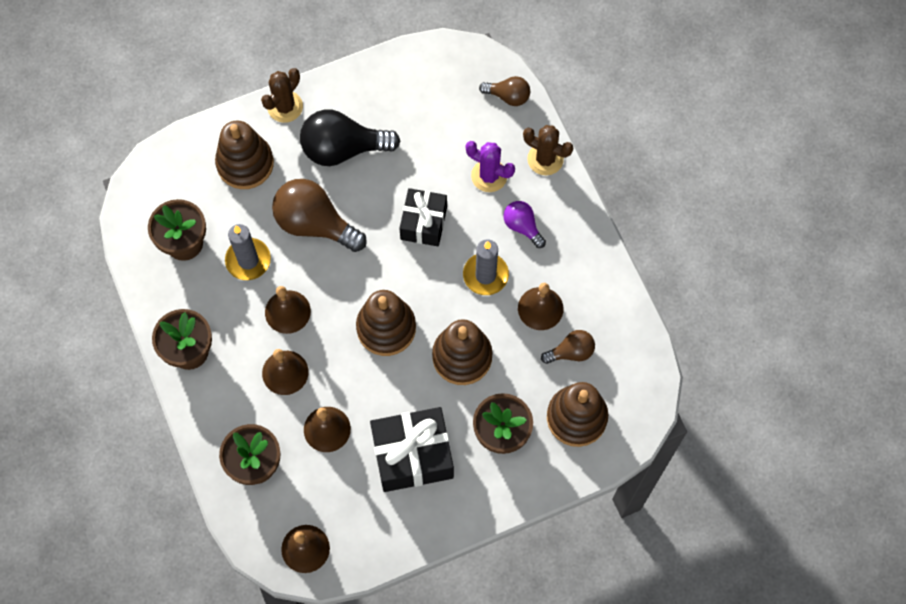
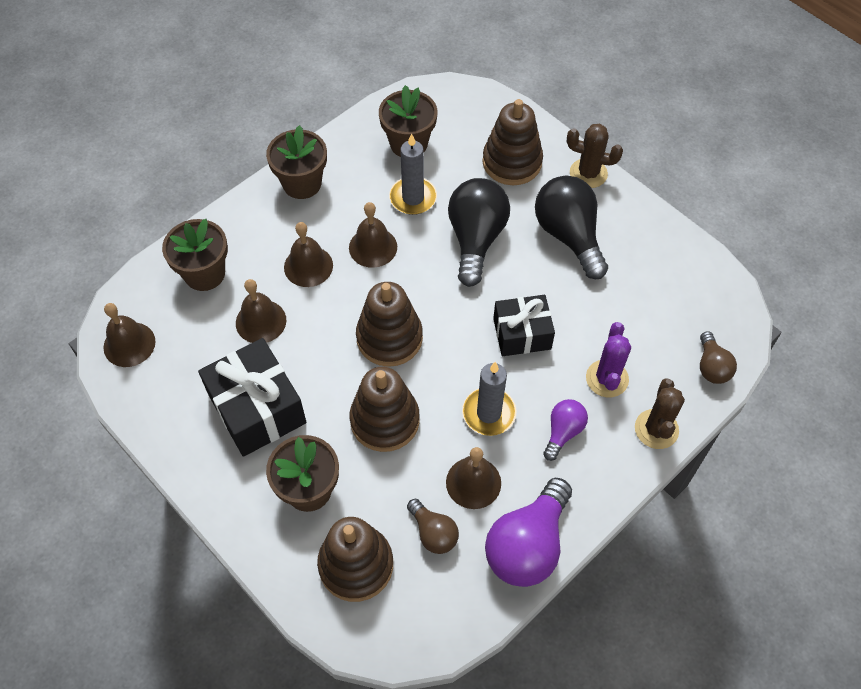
camera: 70 degrees right, 10 degrees down
(315, 224) = (476, 239): brown light bulb -> black light bulb
(604, 288) = (527, 545): none -> purple light bulb

